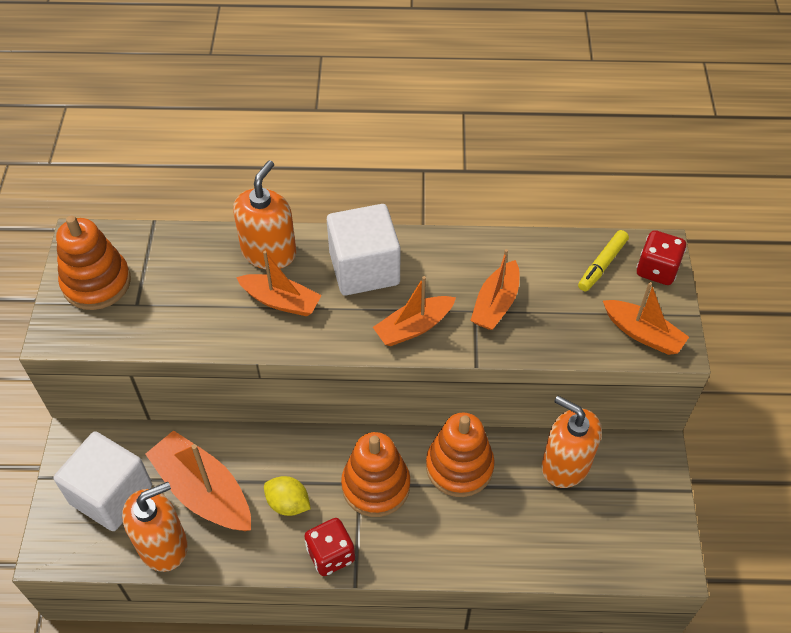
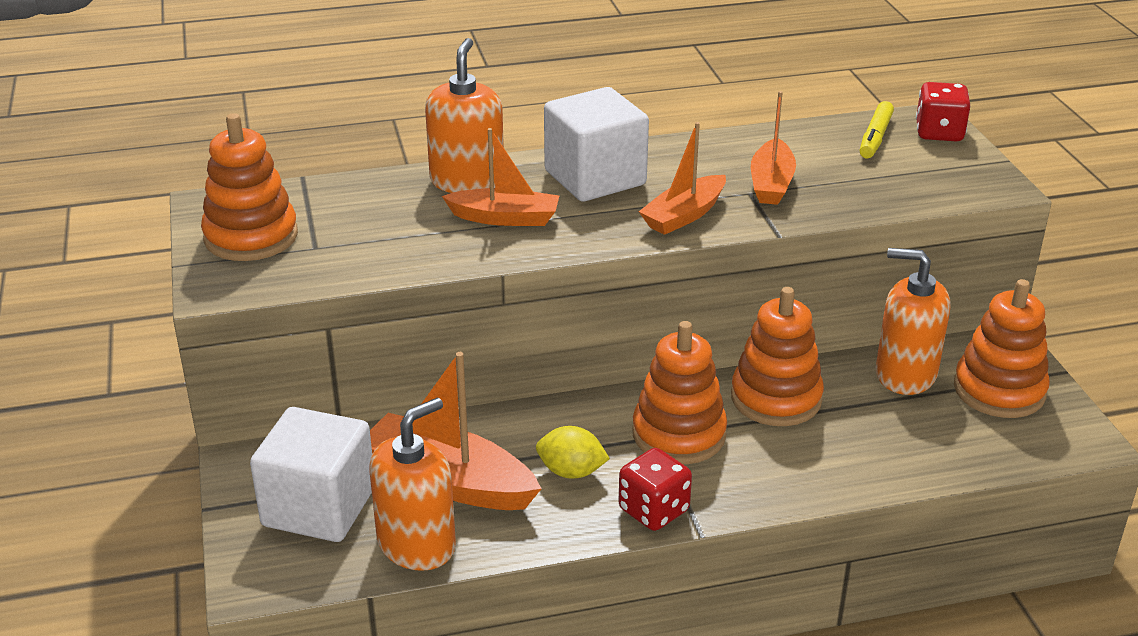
camera: 15 degrees left, 20 degrees down
(629, 498) = (999, 390): none -> orange stacking toy
(643, 333) = (956, 182): orange boat -> none

